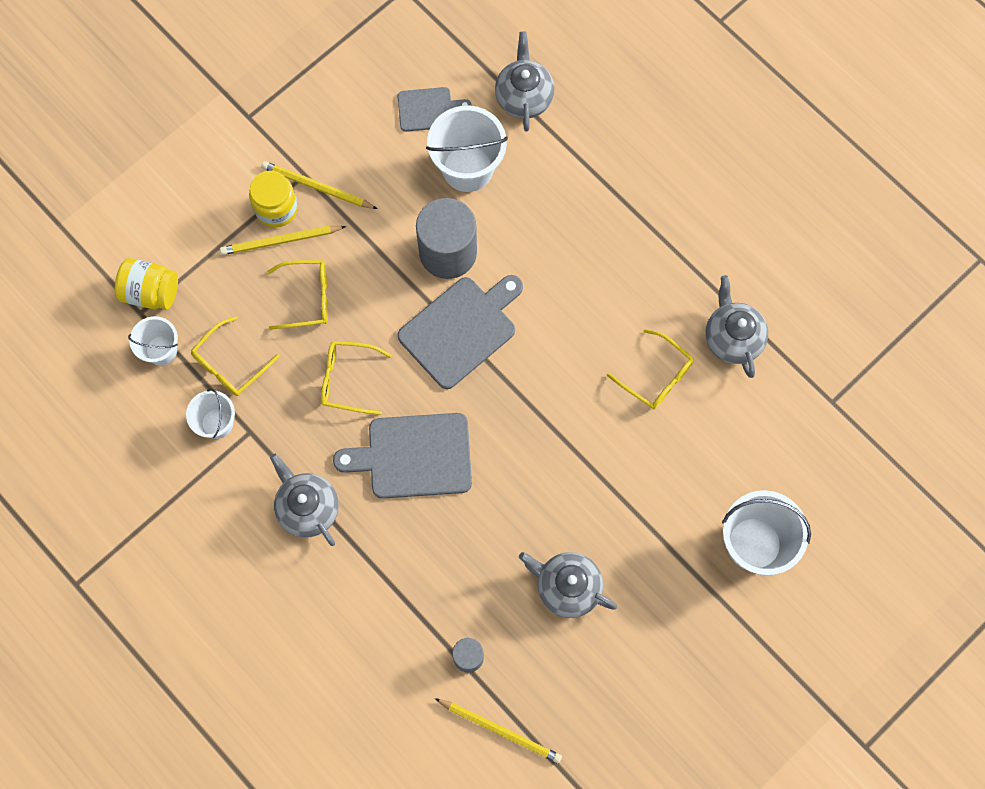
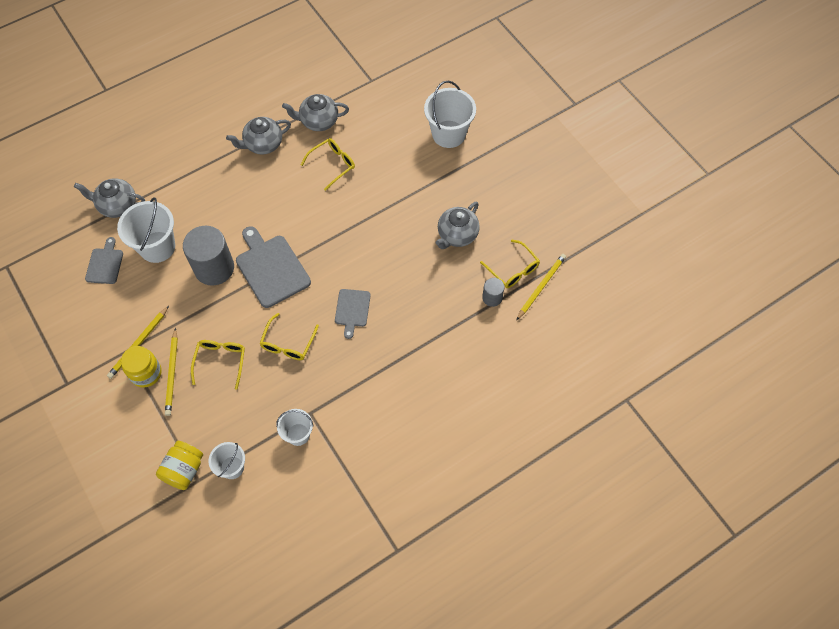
camera: 80 degrees left, 10 degrees down
(230, 364) = (256, 420): yellow glasses -> yellow glasses (513, 270)
(308, 508) = (373, 381): grey teapot -> grey teapot (263, 144)
(413, 456) = (352, 310): grey cutting board -> grey cutting board, size x0.57

